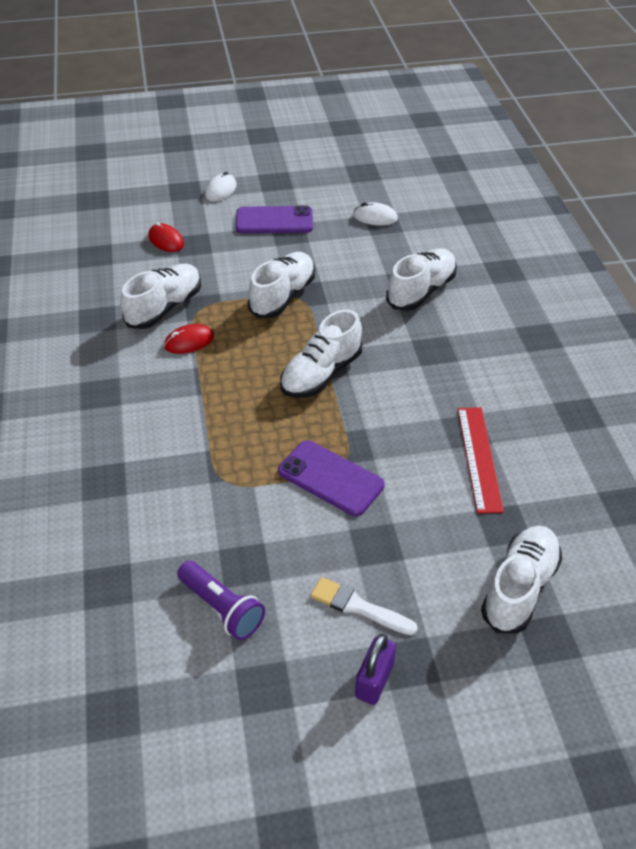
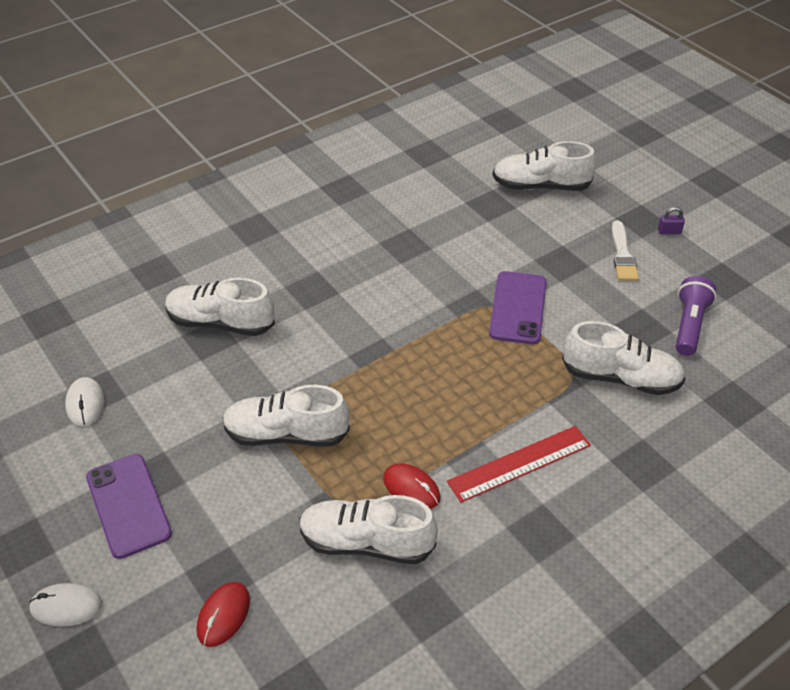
camera: 115 degrees left, 0 degrees up
(321, 374) = (394, 357): white shoe -> white shoe (620, 378)
(374, 680) = (669, 231): purple padlock -> purple padlock, size x0.59
(479, 458) = (432, 230): red ruler -> red ruler (520, 463)

